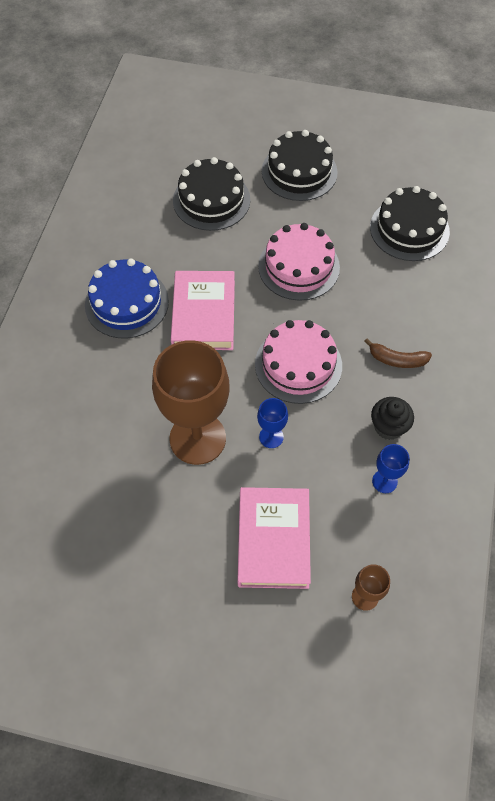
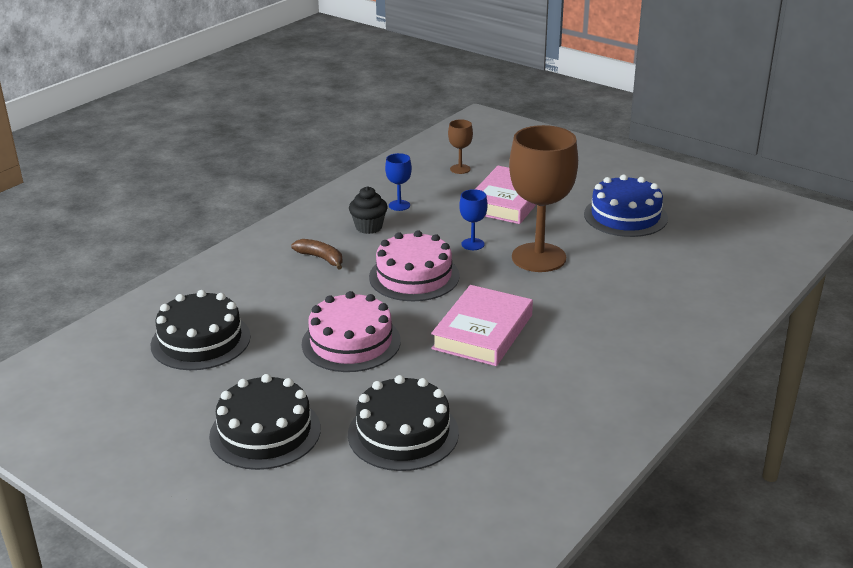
camera: 155 degrees left, 30 degrees down
(126, 303) = (564, 362): blue cake -> blue cake (625, 216)

